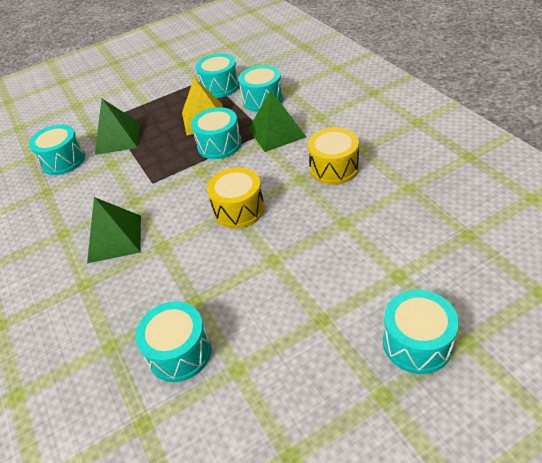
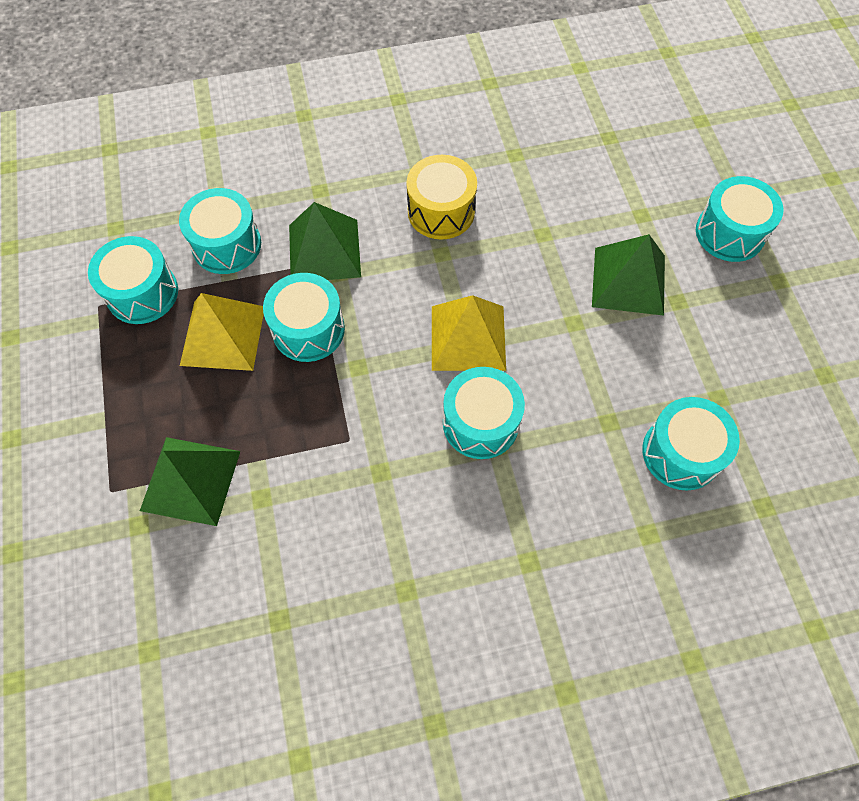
camera: 80 degrees left, 20 degrees up
(63, 160) = (201, 584): turquoise drum -> turquoise drum (480, 423)
(115, 238) = (453, 510): green pyramid -> green pyramid (628, 280)
(239, 209) = (468, 337): yellow drum -> yellow pyramid

